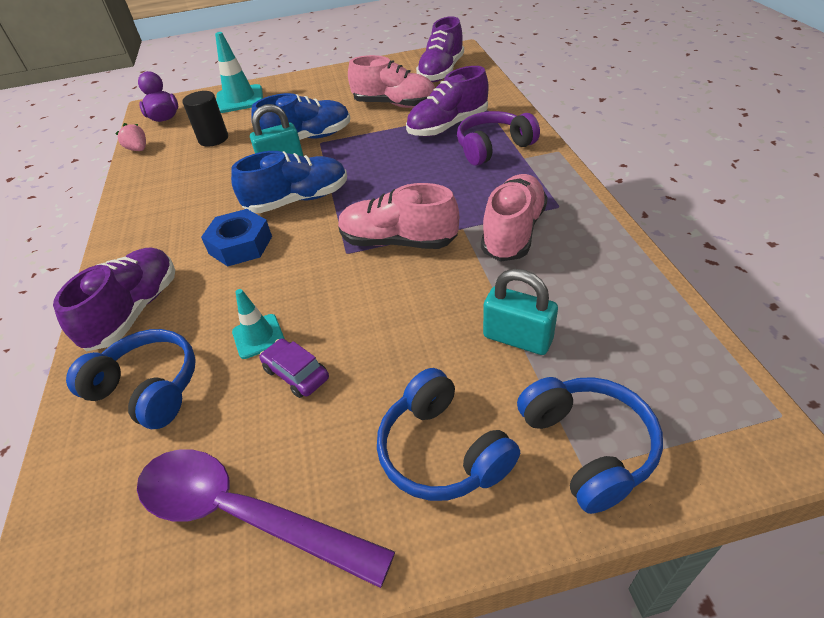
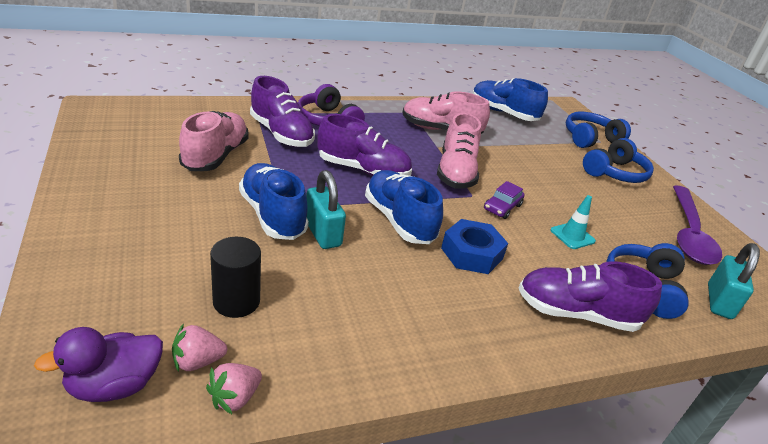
camera: 105 degrees left, 10 degrees down
(169, 135) = (197, 361): none -> pink strawberry
(240, 99) = (102, 286): turquoise traffic cone -> none
(296, 373) = (594, 218): purple car -> purple car (502, 207)
(441, 72) = (149, 123): purple shoe -> purple shoe (363, 170)
(517, 338) = (533, 144): turquoise padlock -> turquoise padlock (719, 301)
(629, 311) = (503, 113): none -> blue shoe

